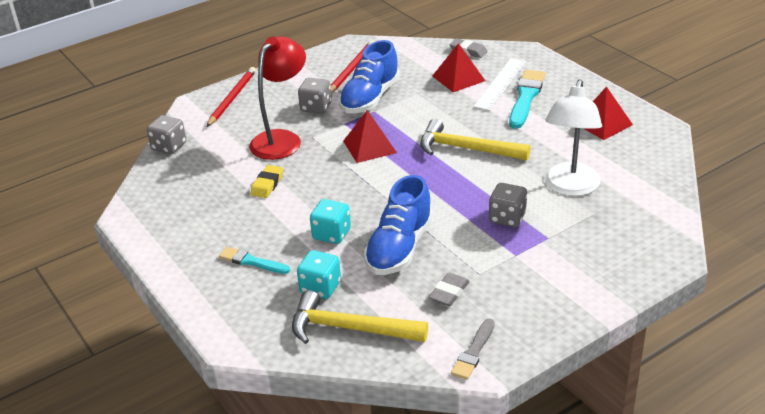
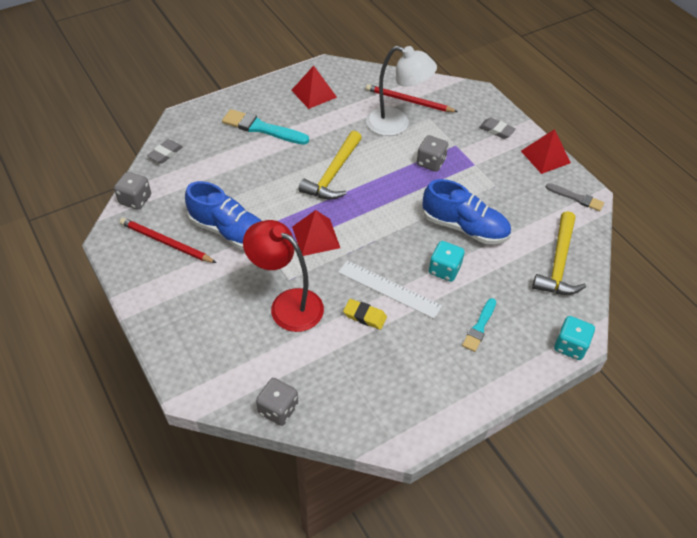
camera: 90 degrees left, 15 degrees up
(232, 98) = (191, 350): red pencil -> red pencil (409, 101)
(316, 107) = (234, 275): grey dice -> grey dice (135, 200)
(320, 287) = (512, 279): turquoise dice -> turquoise dice (570, 346)
(449, 292) = (517, 204): grey eraser -> grey eraser (496, 130)
(458, 78) = (214, 166): red pyramid -> red pyramid (545, 156)
(500, 84) = (234, 140): white ruler -> white ruler (389, 289)

